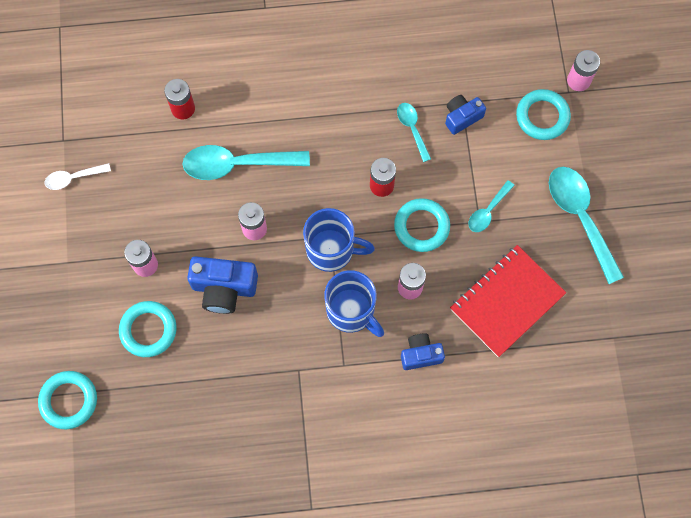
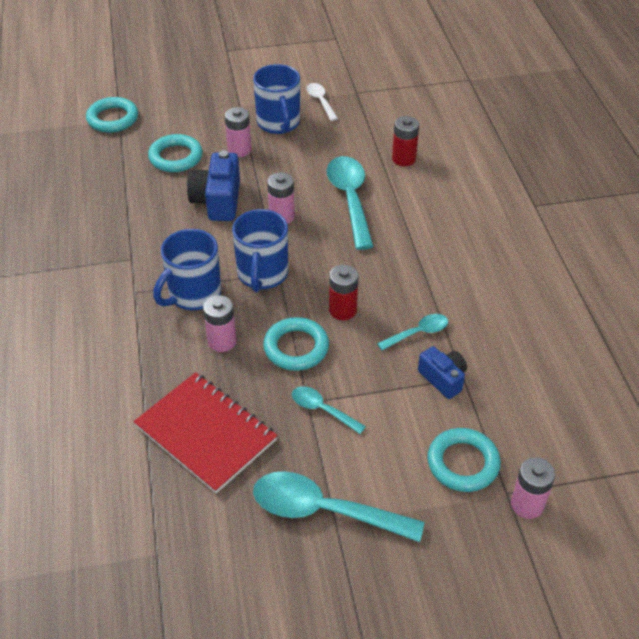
camera: 85 degrees right, 25 degrees down
(106, 223) = (279, 123): none -> blue mug
(420, 354) = (142, 355): blue camera -> none
(580, 217) = (324, 511): turquoise spoon -> turquoise spoon turned 135 degrees counterclockwise

